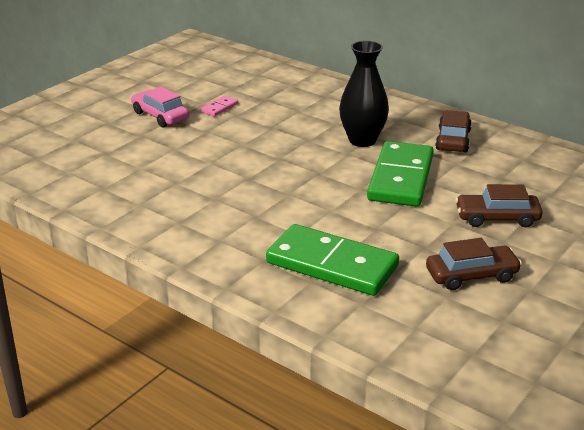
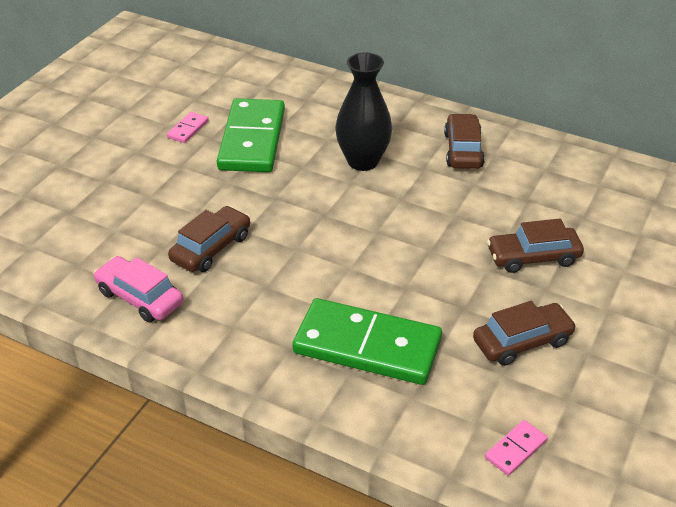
camera: 10 degrees left, 10 degrees up
(160, 116) = (120, 149): pink car -> pink car (140, 297)
(217, 187) = (211, 248): none -> brown car
(400, 178) = (417, 212): green domino -> green domino (252, 139)
(445, 350) = (516, 449): none -> pink domino

